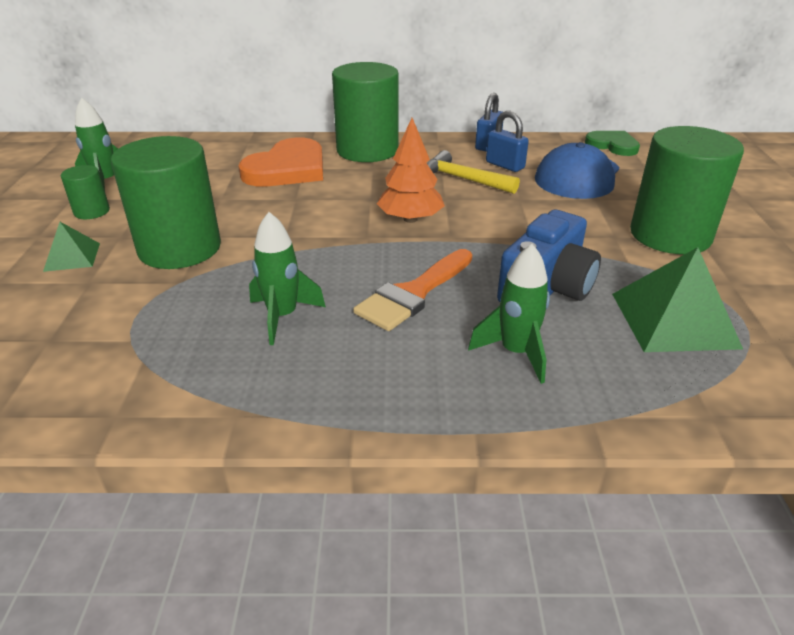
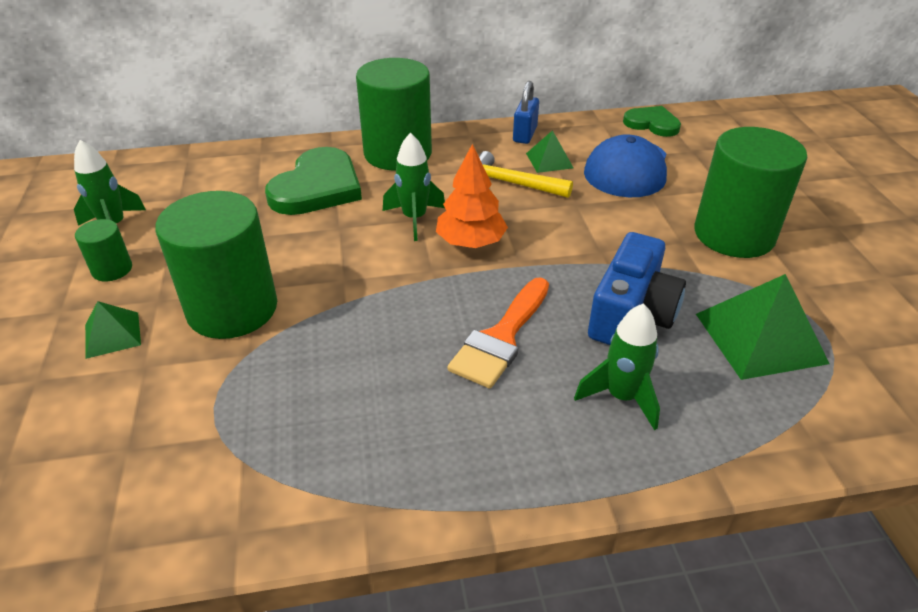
camera: 10 degrees left, 5 degrees up
(282, 317) = (374, 384): green rocket -> green rocket (414, 219)
(287, 169) = (317, 187): orange heart -> green heart
(505, 165) = (549, 160): blue padlock -> green pyramid

